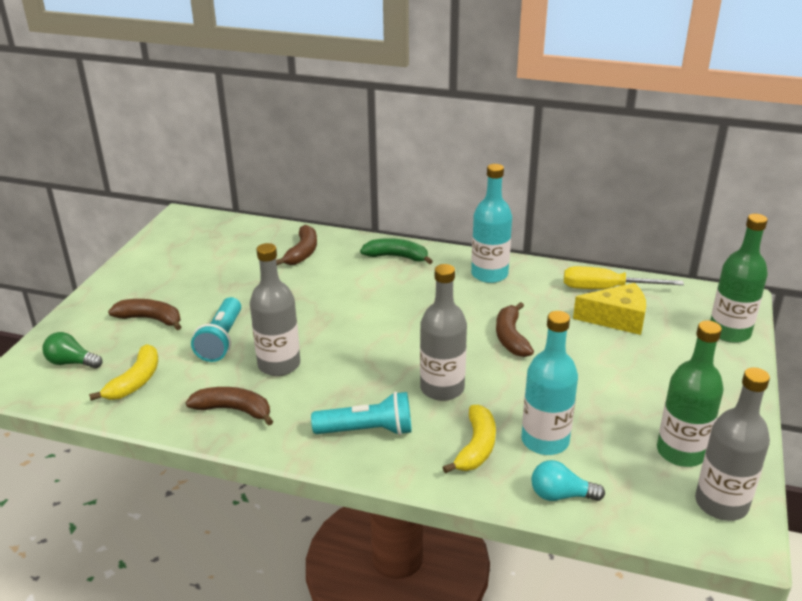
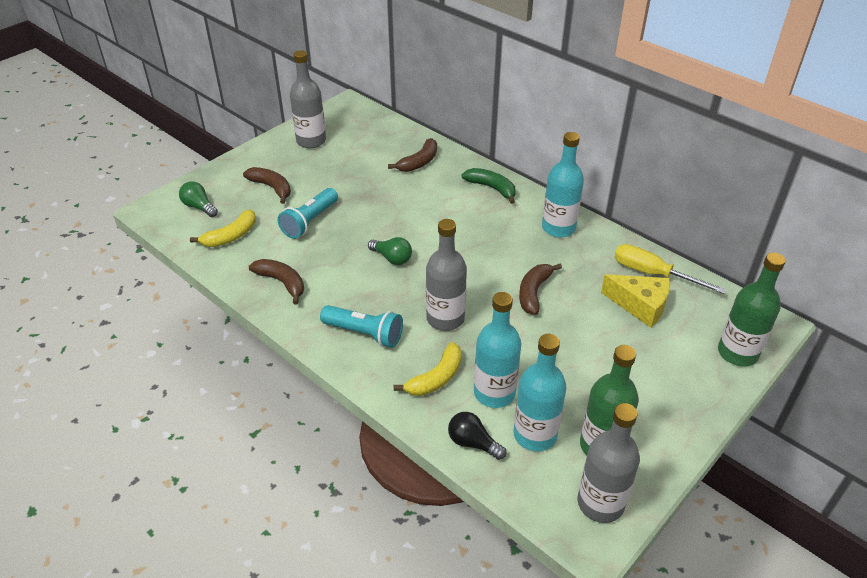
camera: 25 degrees right, 10 degrees up
(279, 364) = (337, 256): grey bottle -> grey bottle (311, 141)
(342, 349) = (392, 258): none -> green light bulb
(561, 495) = (473, 443): turquoise light bulb -> black light bulb
(613, 465) = (535, 434): none -> turquoise bottle

